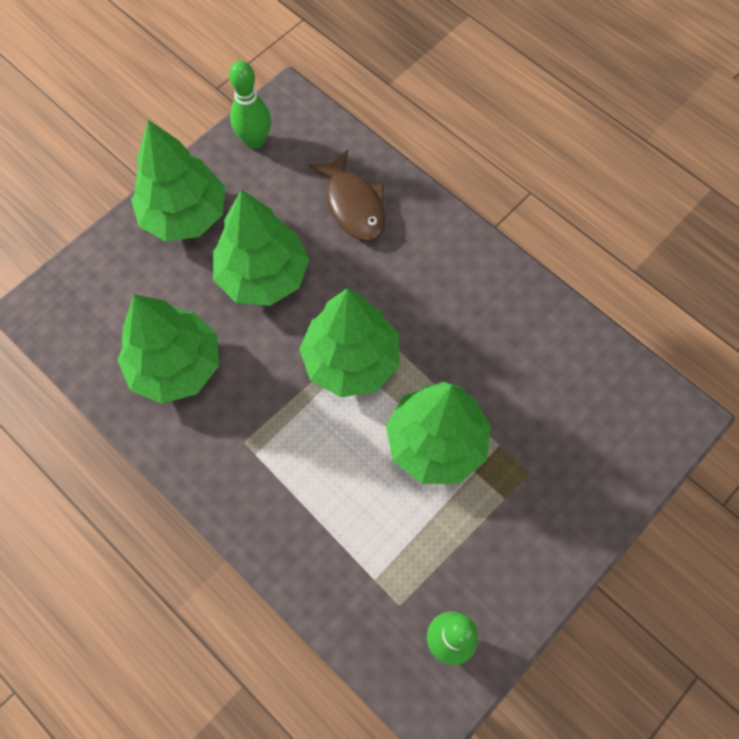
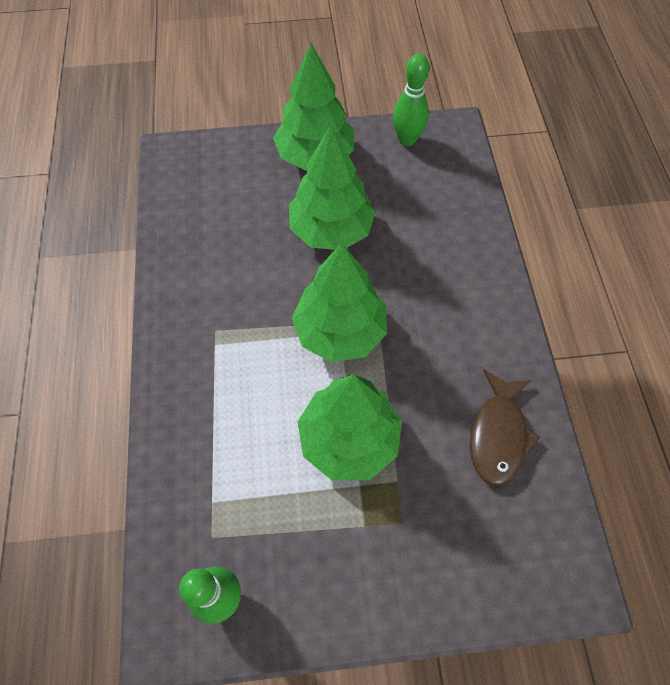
camera: 40 degrees right, 5 degrees down
(176, 365) = (219, 247): green tree -> none
(353, 205) = (440, 226): brown fish -> brown fish (498, 435)

